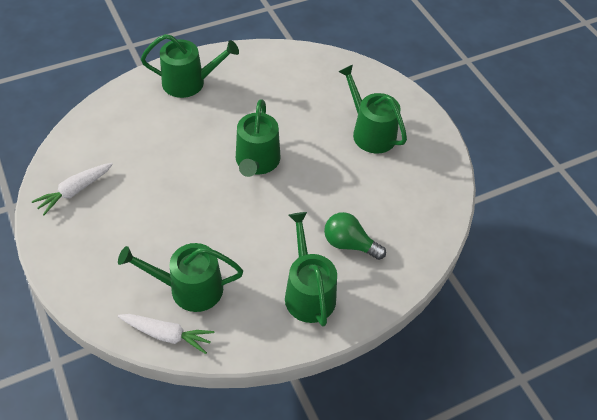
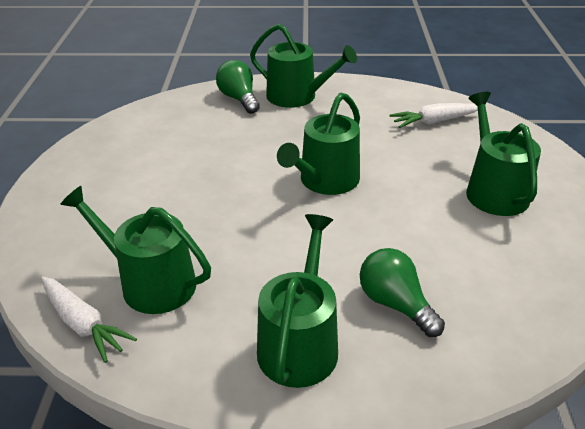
camera: 30 degrees right, 15 degrees down
(75, 191) = (109, 153): white carrot -> white carrot (434, 122)
(143, 99) = (239, 99): none -> green light bulb

